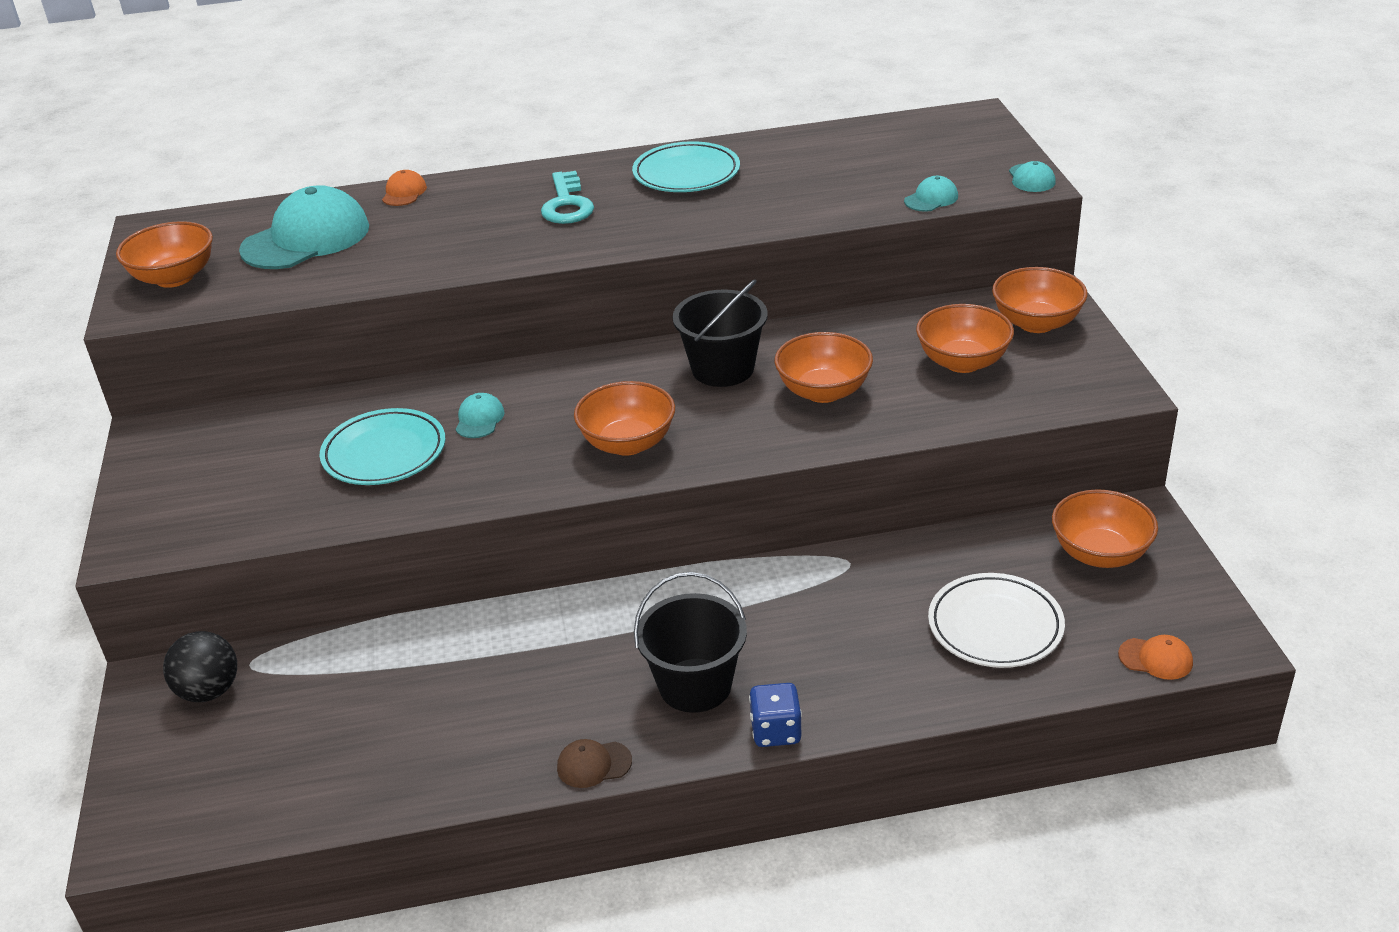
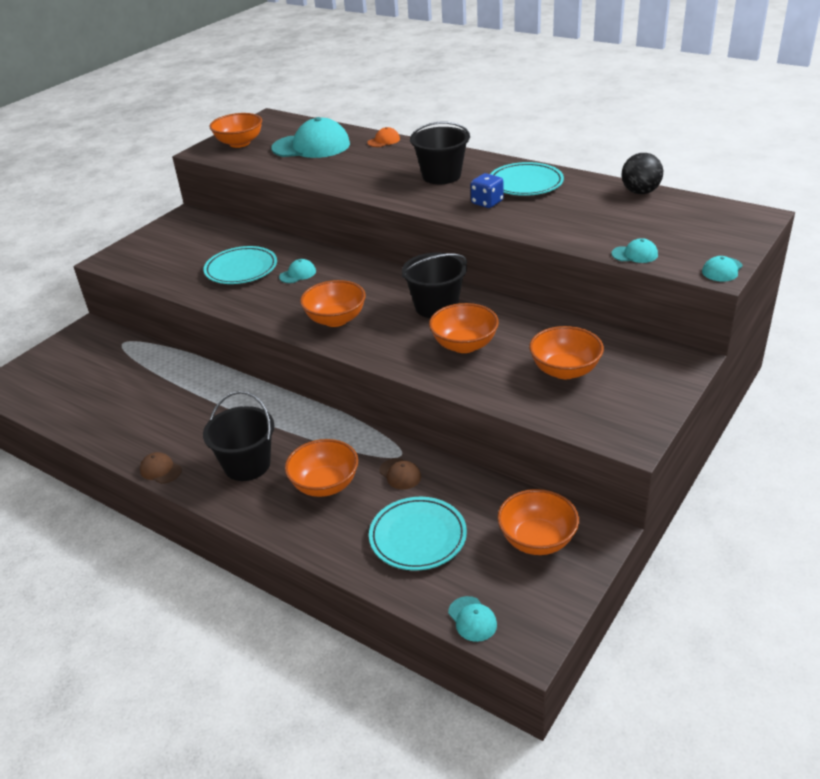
camera: 45 degrees right, 0 degrees up
(209, 691) = (97, 344): black ball -> black ball (640, 192)
(567, 204) = (441, 176): turquoise key -> black bucket
(776, 731) = (244, 511): blue dice -> blue dice (487, 202)
(880, 581) = (400, 474): none -> brown cap
(995, 626) = (418, 537): white plate -> turquoise plate
(1036, 323) = (648, 372): orange bowl -> orange bowl (325, 485)
(1156, 658) = (472, 619): orange cap -> turquoise cap

